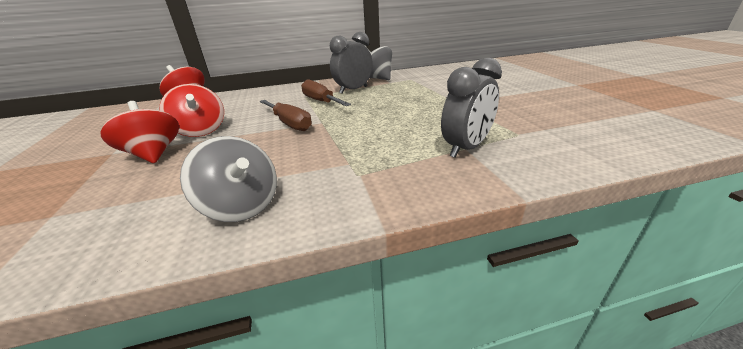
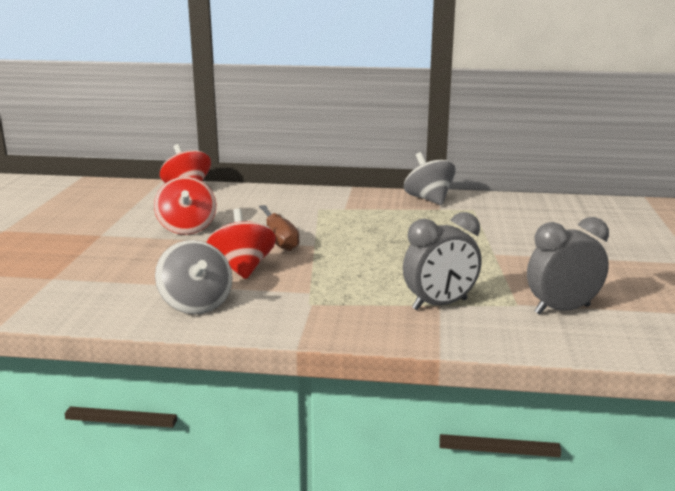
camera: 20 degrees right, 10 degrees down
(154, 154) = (137, 244): red spinning top -> red spinning top (242, 268)
(321, 101) = (332, 219): brown screwdriver -> none
(353, 90) = (383, 211): grey clock -> grey clock (562, 309)

